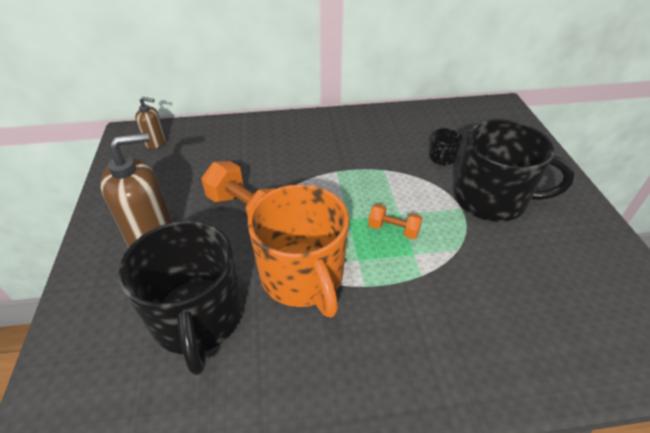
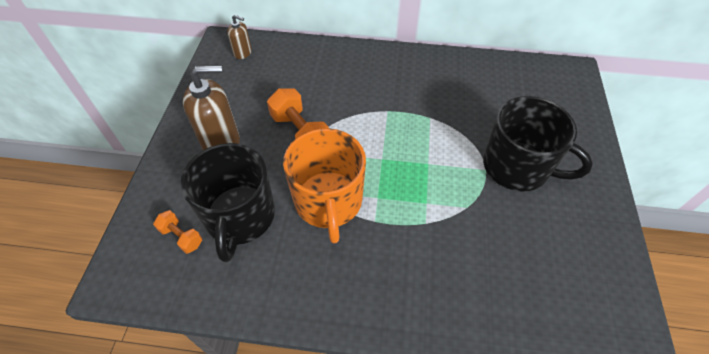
camera: 15 degrees right, 10 degrees up
(393, 229) = (417, 177): orange dumbbell -> orange dumbbell (181, 237)
(442, 158) = (488, 116): black mug -> none

